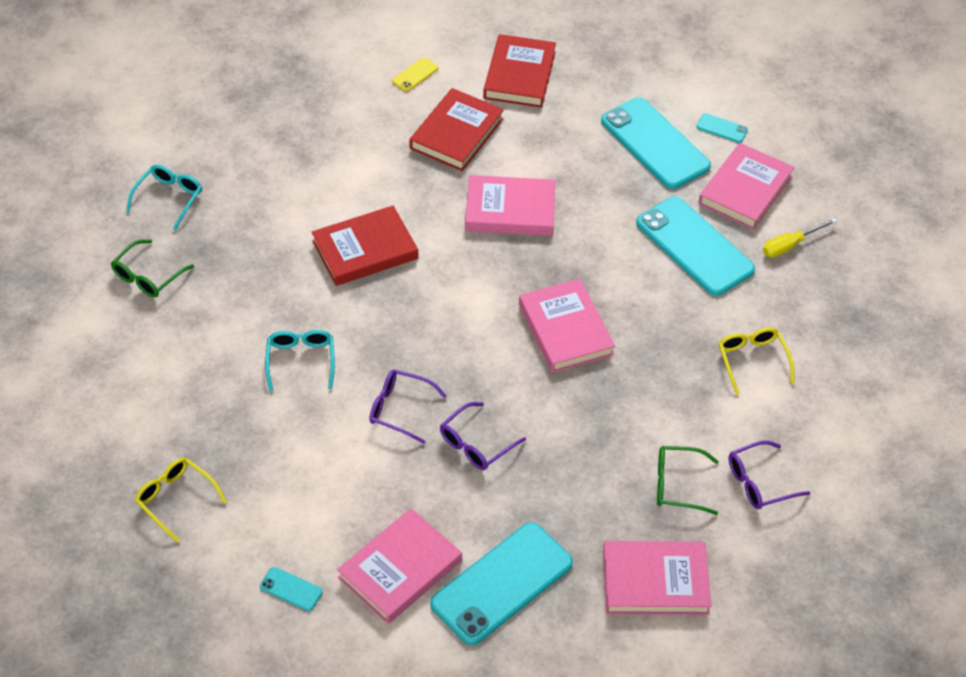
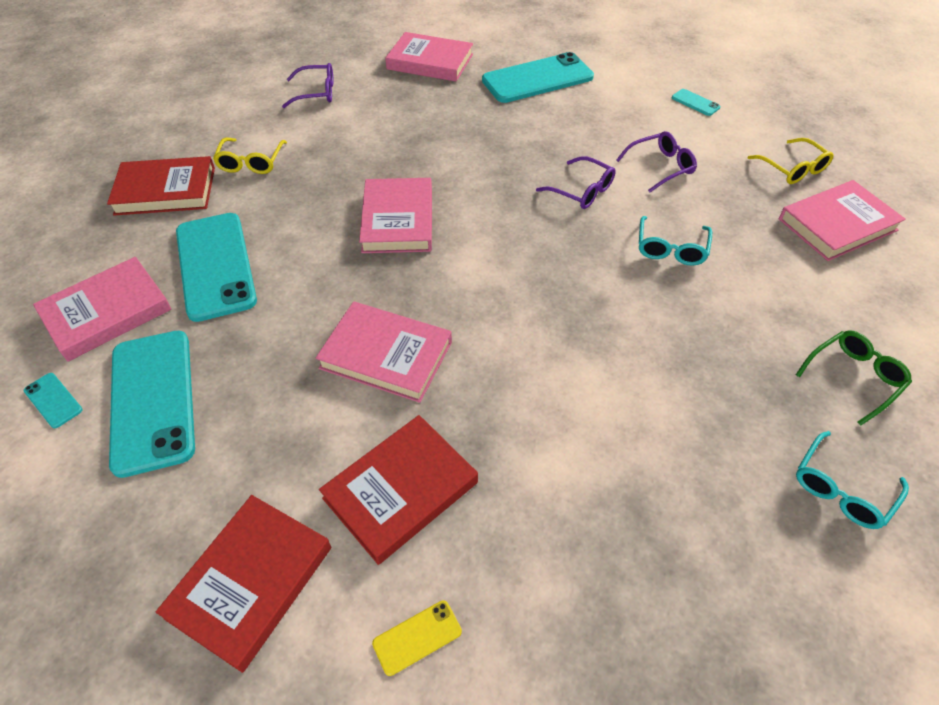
camera: 160 degrees left, 0 degrees up
(365, 250) = (578, 347): red book -> red book (166, 191)
(400, 569) = (610, 98): pink book -> pink book (837, 224)
(476, 444) = (523, 155): purple glasses -> purple glasses (661, 167)
(677, 485) = (377, 102): green glasses -> none
(790, 245) = (122, 244): yellow screwdriver -> none

